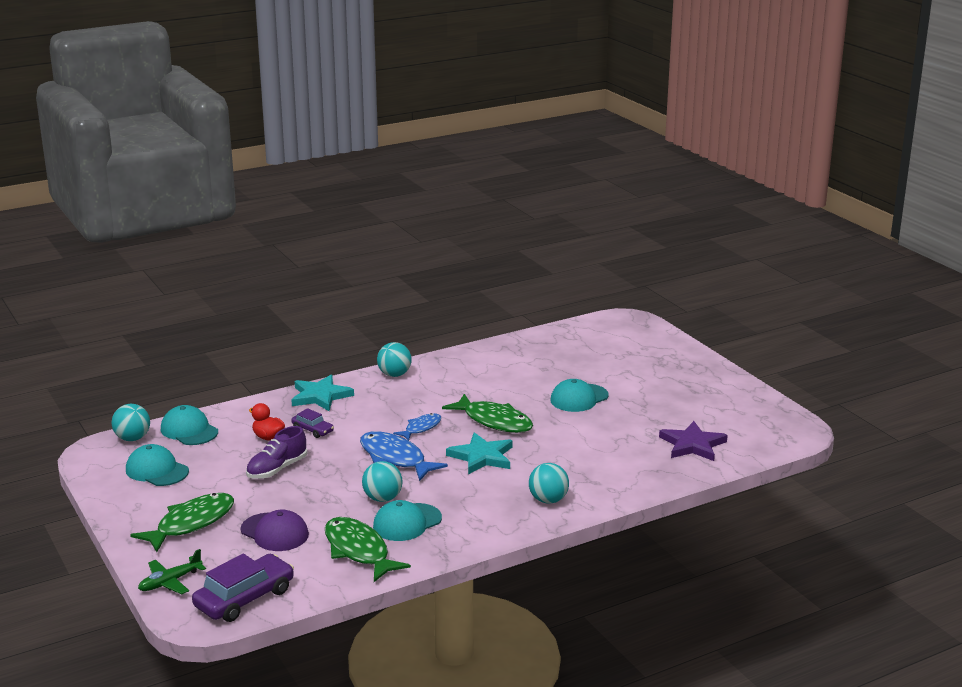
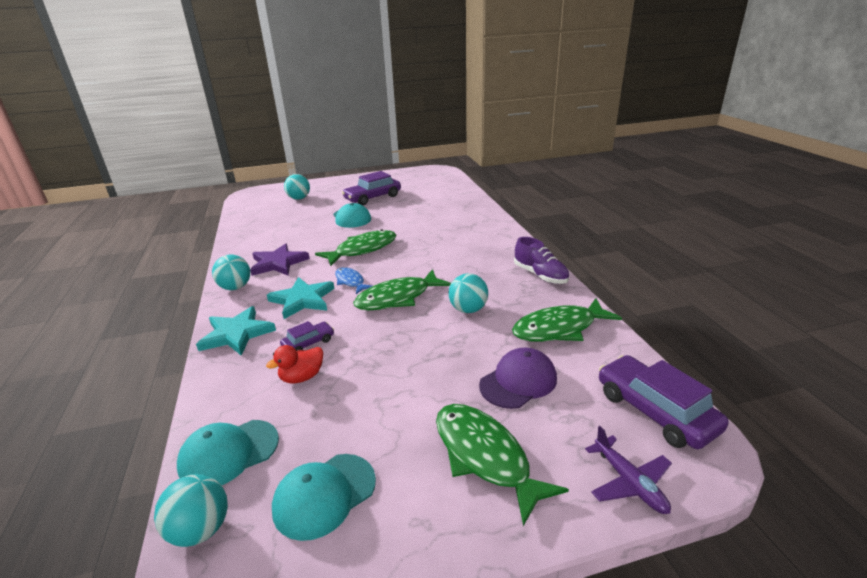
camera: 75 degrees left, 5 degrees up
(170, 582) = (629, 482): green plane -> purple plane
(277, 469) = (381, 373): purple shoe -> purple shoe (540, 275)
(395, 458) = (398, 298): blue fish -> green fish
(407, 522) = (513, 300): turquoise cap -> none
(482, 457) = (417, 259): turquoise star -> turquoise star (303, 300)
(548, 500) = (493, 241): turquoise ball -> turquoise ball (299, 198)
(653, 399) = (373, 198): none -> purple car
(692, 445) = (439, 194): purple star -> purple star (278, 263)

